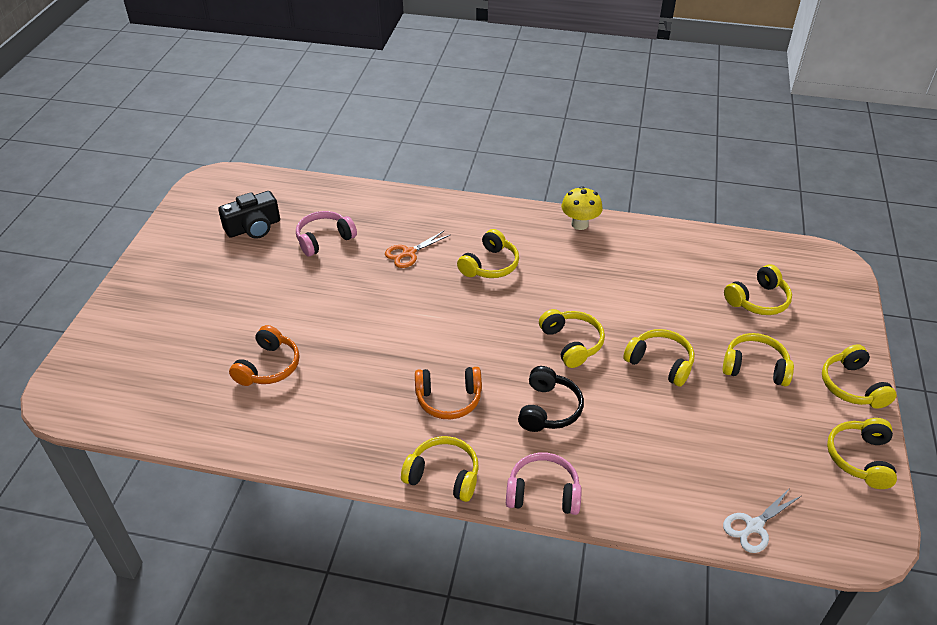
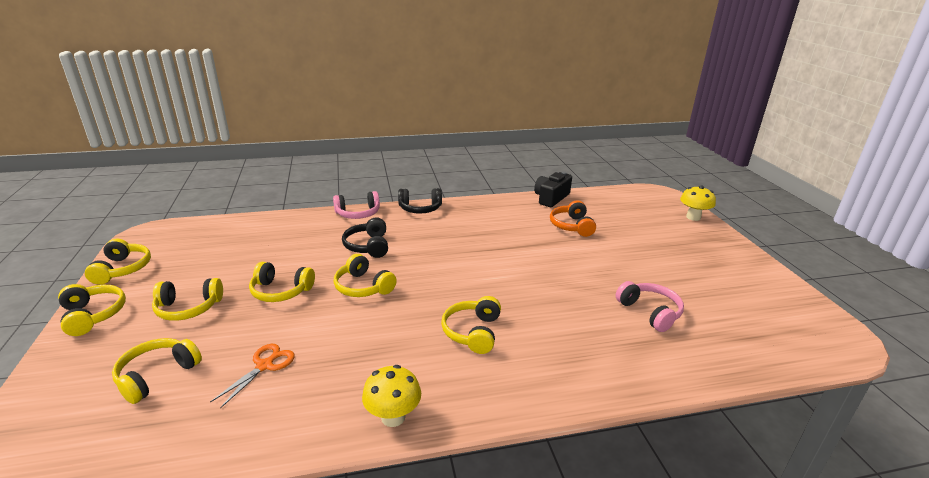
camera: 155 degrees right, 15 degrees down
(100, 334) = (693, 217): none -> yellow mushroom
(253, 227) = (723, 304): black camera -> black camera (551, 198)
(324, 239) = (650, 312): pink headphones -> pink headphones turned 60 degrees counterclockwise
(408, 253) = (560, 321): orange scissors -> orange scissors (265, 365)
(443, 475) = (420, 208): yellow headphones -> black headphones
(448, 399) = (440, 236): orange headphones -> none
(754, 526) = (223, 225): white scissors -> none

